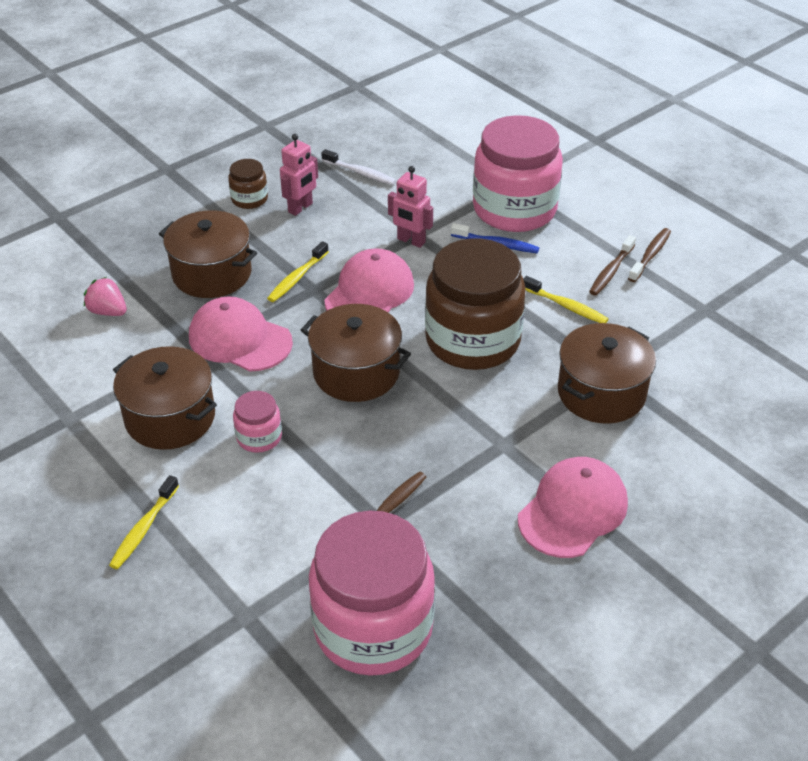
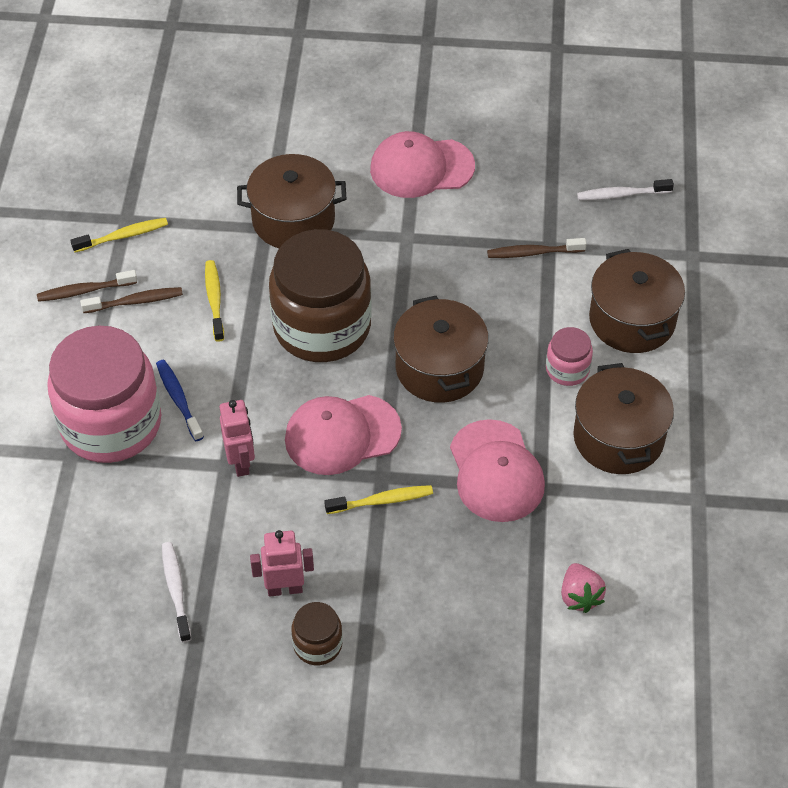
camera: 135 degrees left, 10 degrees up
(143, 529) = (711, 360): yellow toothbrush -> yellow toothbrush (123, 236)
(212, 273) = (449, 568): brown pot -> brown pot (632, 320)
(373, 627) = (621, 195): pink jar -> white toothbrush

